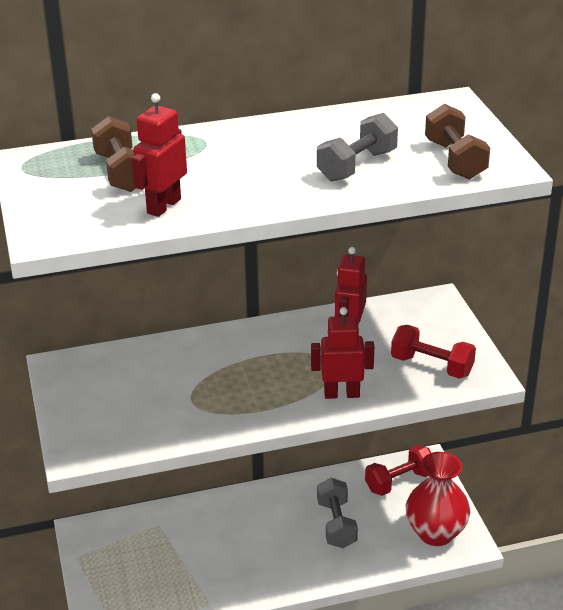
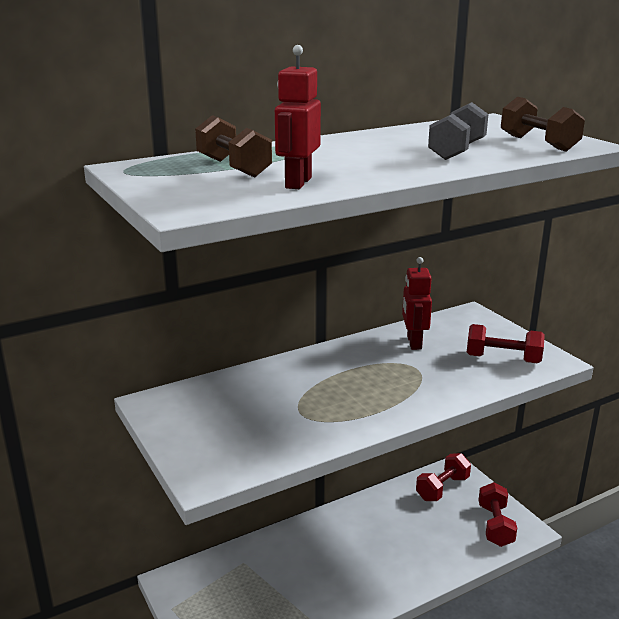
camera: 15 degrees left, 10 degrees down
(336, 524) = (406, 533): grey dumbbell -> none
(341, 394) = (440, 390): red robot -> none
(435, 533) = (495, 525): red vase -> red dumbbell

